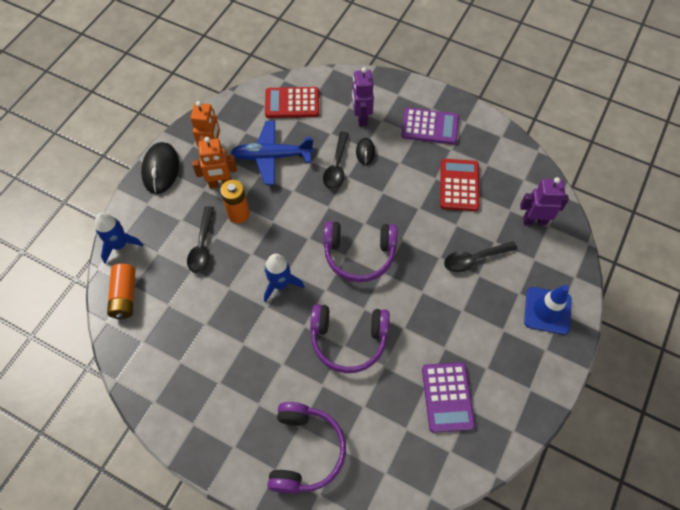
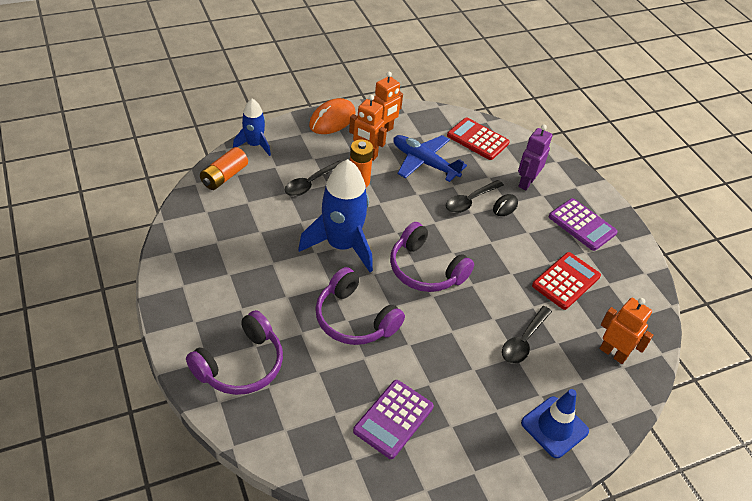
camera: 35 degrees right, 15 degrees down
(161, 169) = (332, 120): black mouse -> orange mouse
(280, 284) = (341, 245): blue rocket -> blue rocket, size x1.78
(474, 259) = (523, 341): black spoon -> black spoon turned 75 degrees counterclockwise
(534, 220) = (613, 353): purple robot -> orange robot

